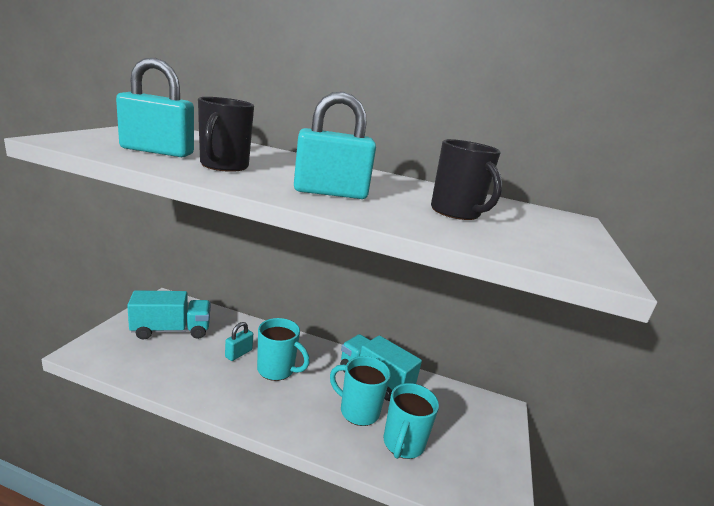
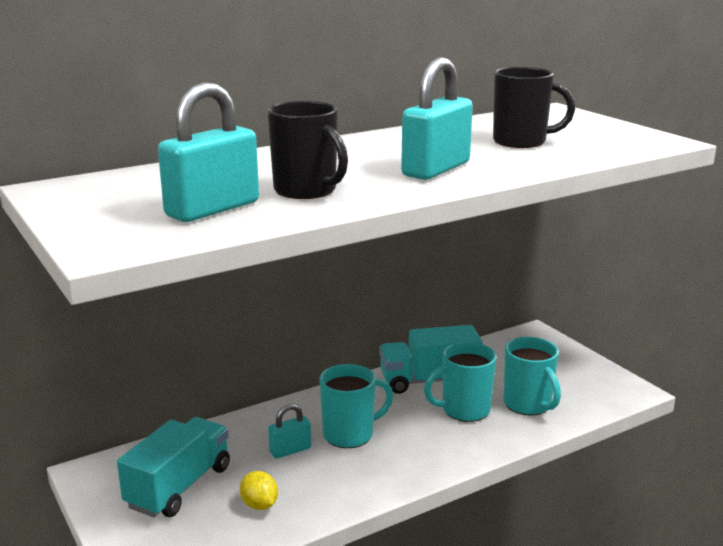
camera: 45 degrees left, 0 degrees up
(173, 364) = (259, 505): none -> yellow lemon
(238, 353) = (290, 450): turquoise padlock -> turquoise padlock turned 75 degrees clockwise

